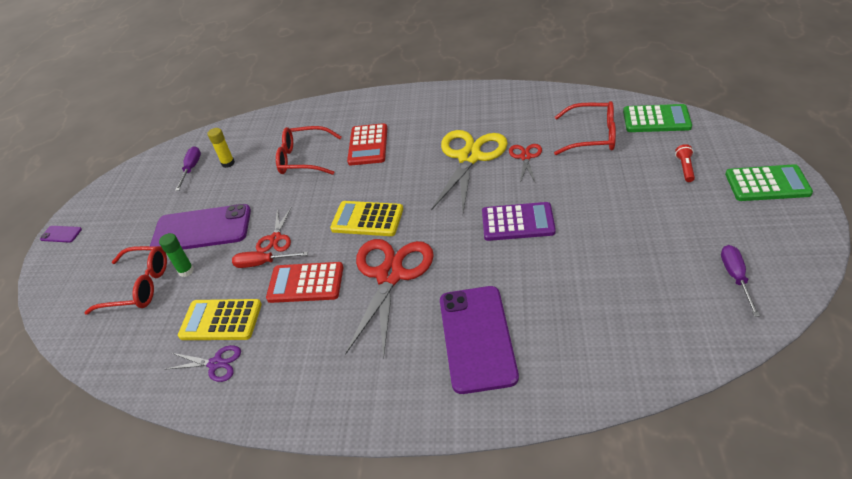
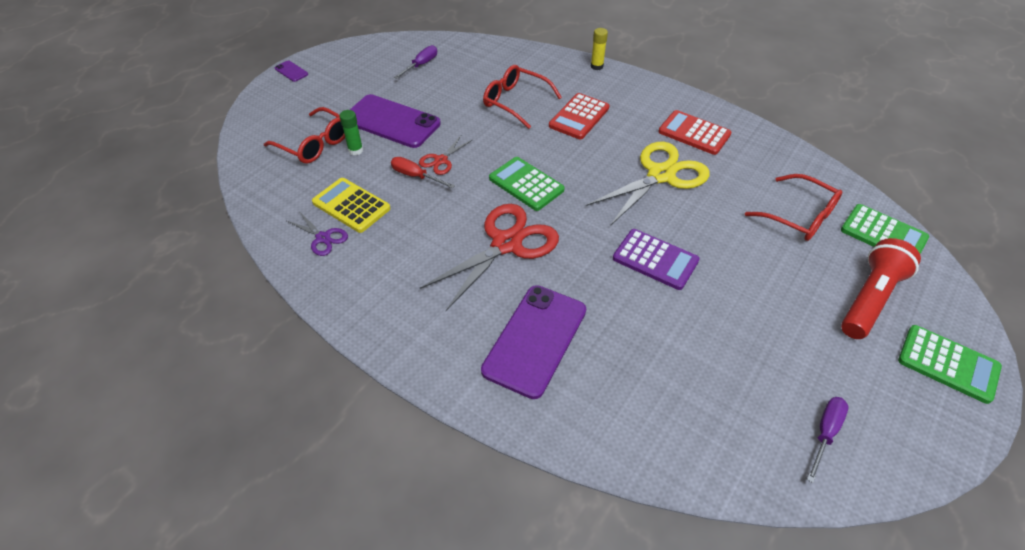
camera: 25 degrees right, 5 degrees up
(228, 163) = (452, 74): yellow glue stick -> yellow glue stick (596, 66)
(305, 283) = (435, 212): red calculator -> red calculator (694, 133)
(367, 219) = (526, 184): yellow calculator -> green calculator
(525, 157) = (714, 202): red scissors -> none
(685, 168) = (870, 299): red flashlight -> red flashlight, size x2.30

